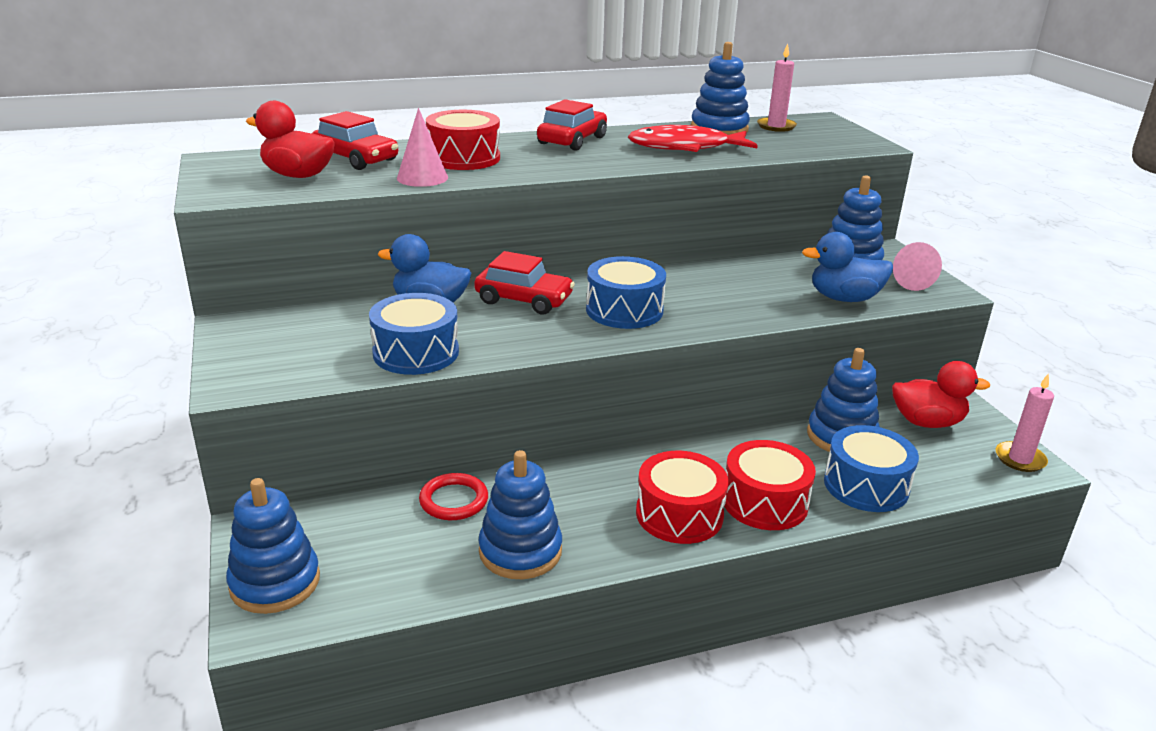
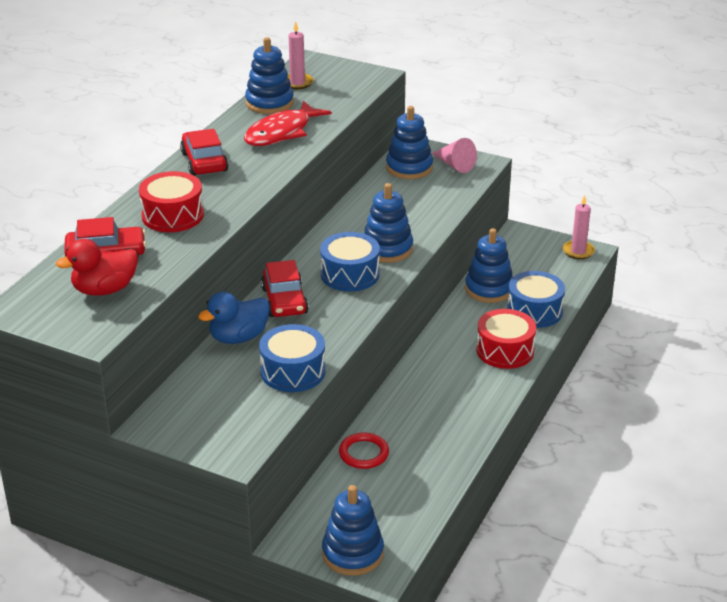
camera: 45 degrees left, 5 degrees up
(422, 178) = (185, 246): pink cone -> none
(520, 551) = (438, 453): blue stacking toy -> blue stacking toy (387, 249)
(524, 300) = (284, 301): red car -> red car turned 105 degrees clockwise
(679, 514) = (478, 384): red drum -> none
(844, 298) = (443, 198): blue duck -> none
(927, 422) = (515, 254): red duck -> none

